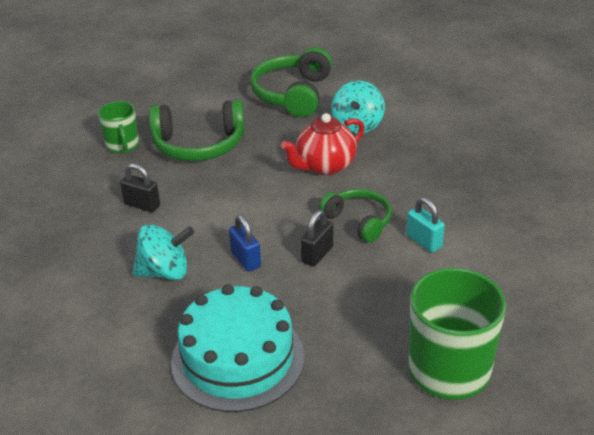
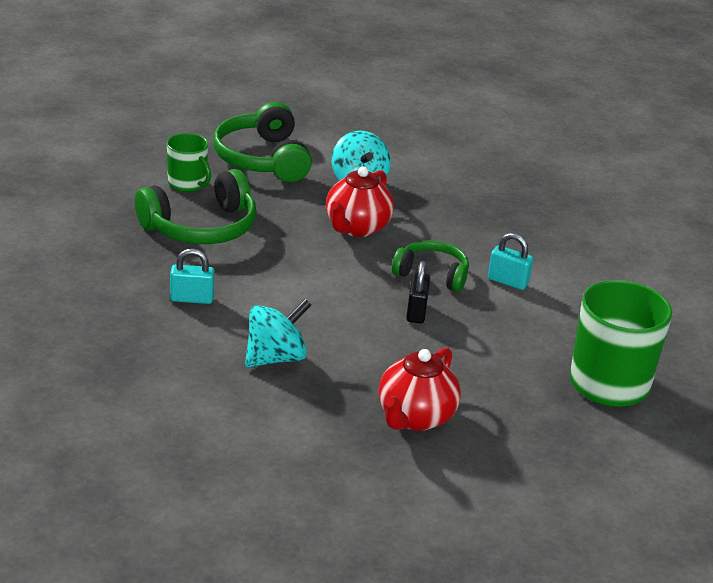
camera: 30 degrees left, 5 degrees down
(122, 145) = (111, 241): green mug -> green mug (187, 184)
(142, 205) = (191, 299): black padlock -> turquoise padlock
(238, 358) = (415, 417): turquoise cake -> red teapot
(245, 259) = (349, 330): blue padlock -> none

